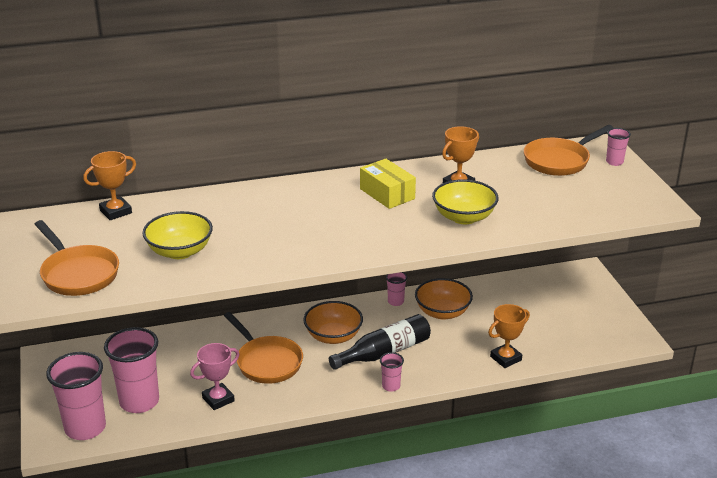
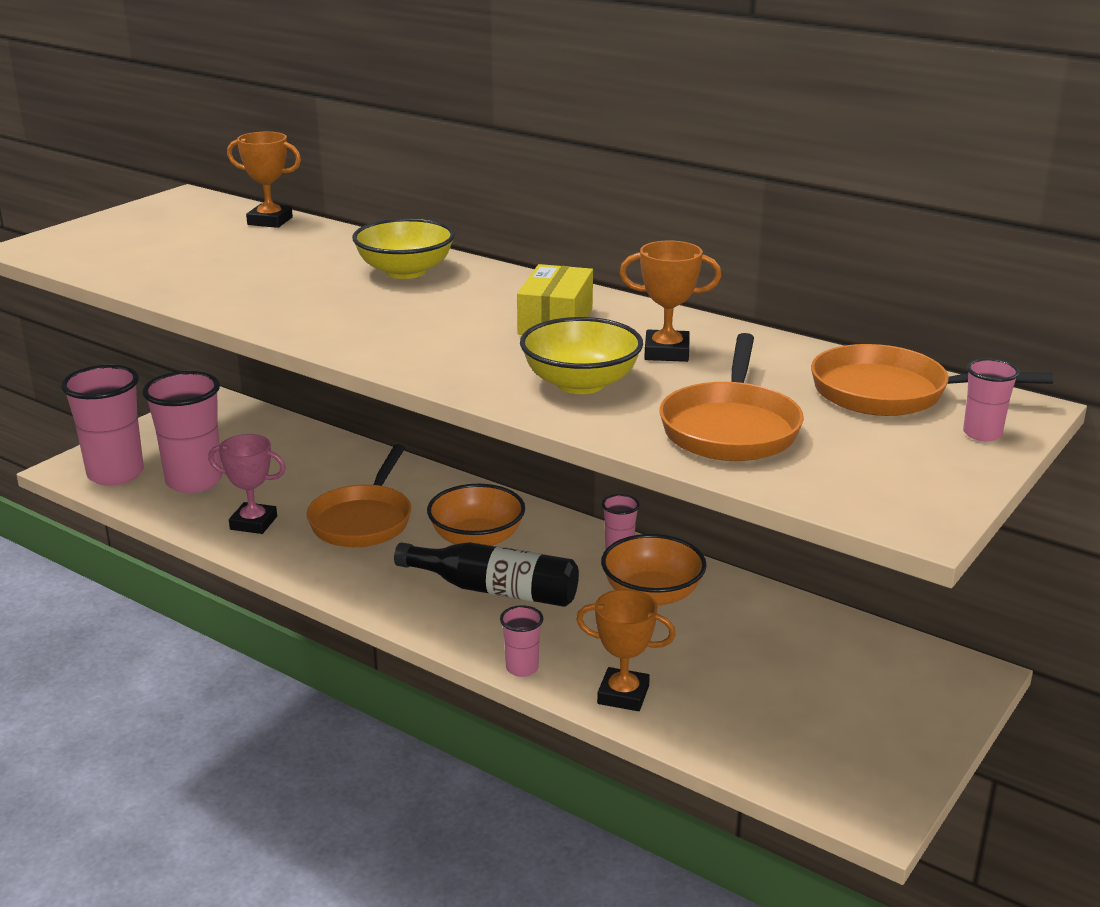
camera: 50 degrees right, 5 degrees down
(78, 273) = (116, 249): orange pan -> orange pan (730, 428)
(180, 251) = (229, 272): yellow bowl -> yellow bowl (405, 271)
(391, 386) = (428, 627): pink cup -> pink cup (522, 668)

